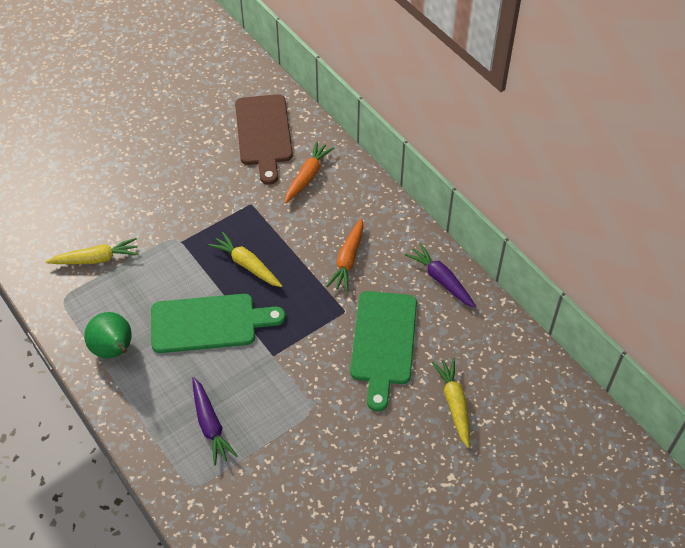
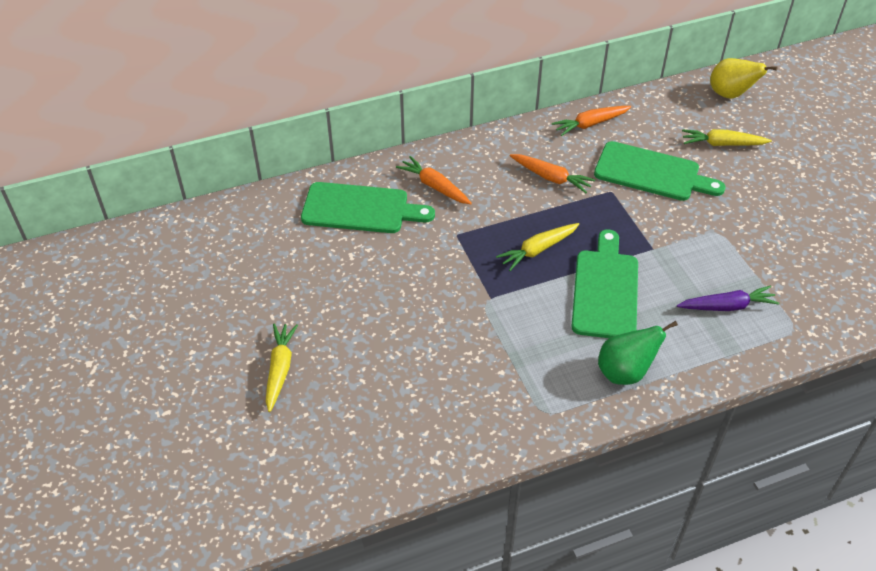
camera: 75 degrees left, 5 degrees down
(96, 259) = (494, 375): yellow carrot -> yellow carrot (280, 369)
(264, 133) = (360, 209): brown cutting board -> green cutting board
(441, 280) = (590, 124): purple carrot -> orange carrot
(547, 406) = (730, 95): none -> yellow pear

